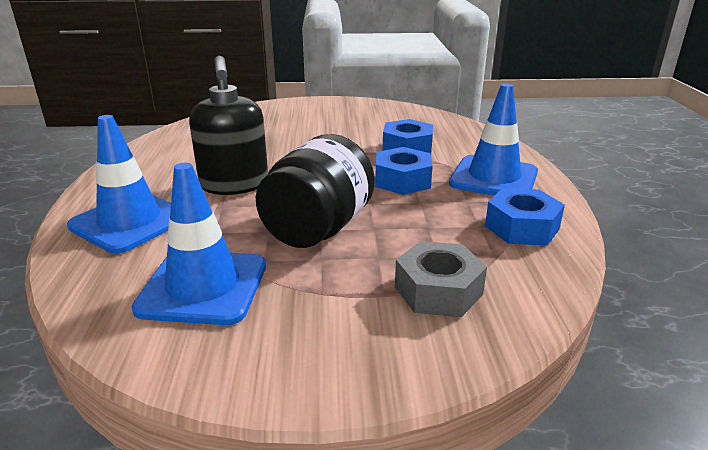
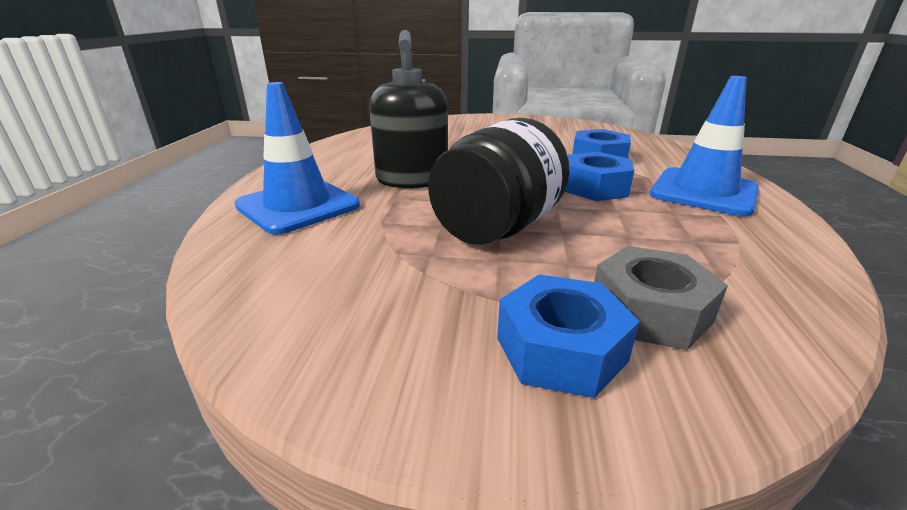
camera: 10 degrees right, 0 degrees up
(203, 287) = (357, 277): blue traffic cone -> none
(522, 227) = (751, 246): blue nut -> blue nut (561, 349)

